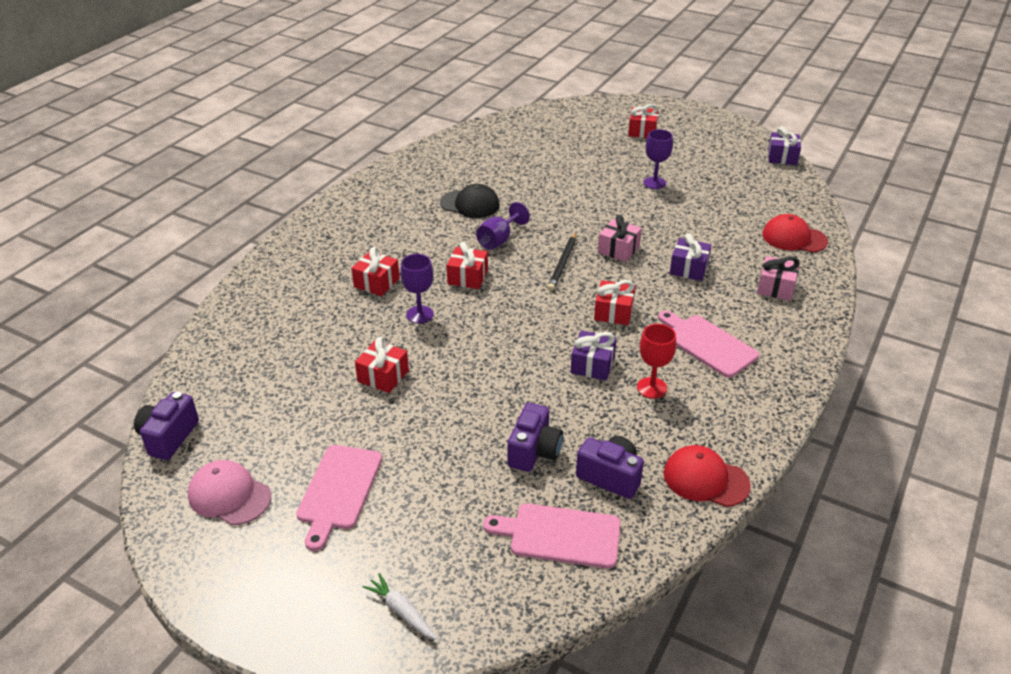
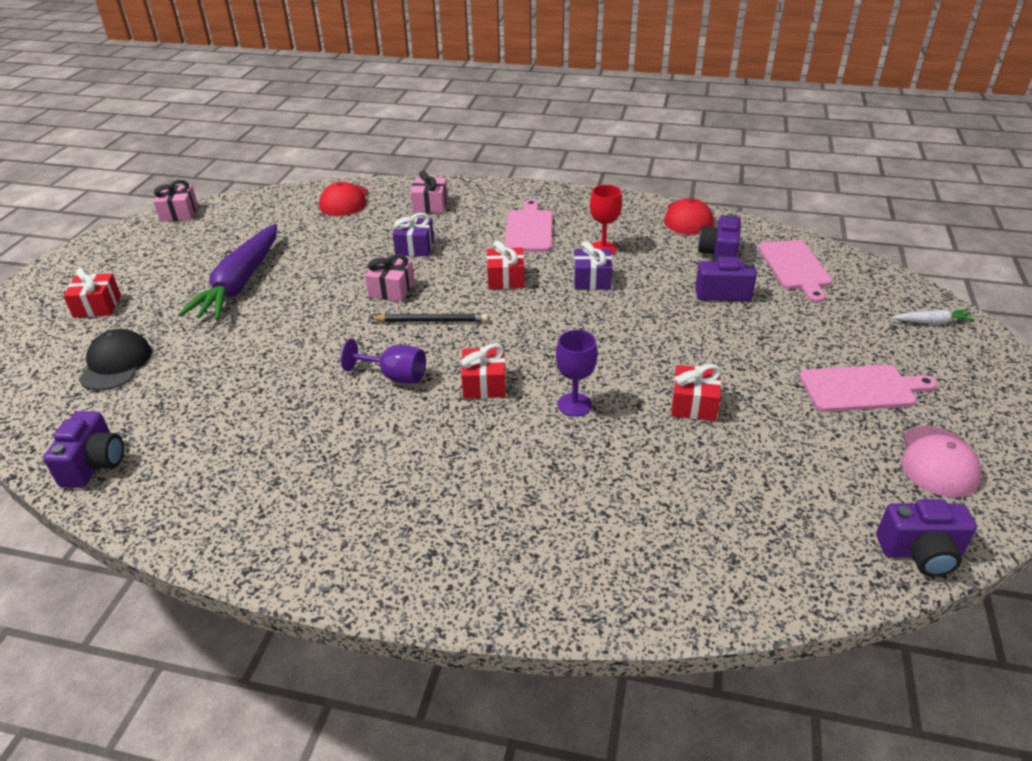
camera: 105 degrees left, 0 degrees up
(376, 283) = (528, 460): red gift -> none
(401, 611) = (932, 322): white carrot -> white carrot turned 120 degrees counterclockwise
(470, 204) = (309, 420): black cap -> black cap (116, 364)
(472, 139) = (94, 464): none -> purple camera
(654, 183) = (240, 283): purple goblet -> purple carrot
(707, 344) = (529, 229): pink cutting board -> pink cutting board turned 150 degrees clockwise
(782, 157) = (179, 213): purple gift -> pink gift

